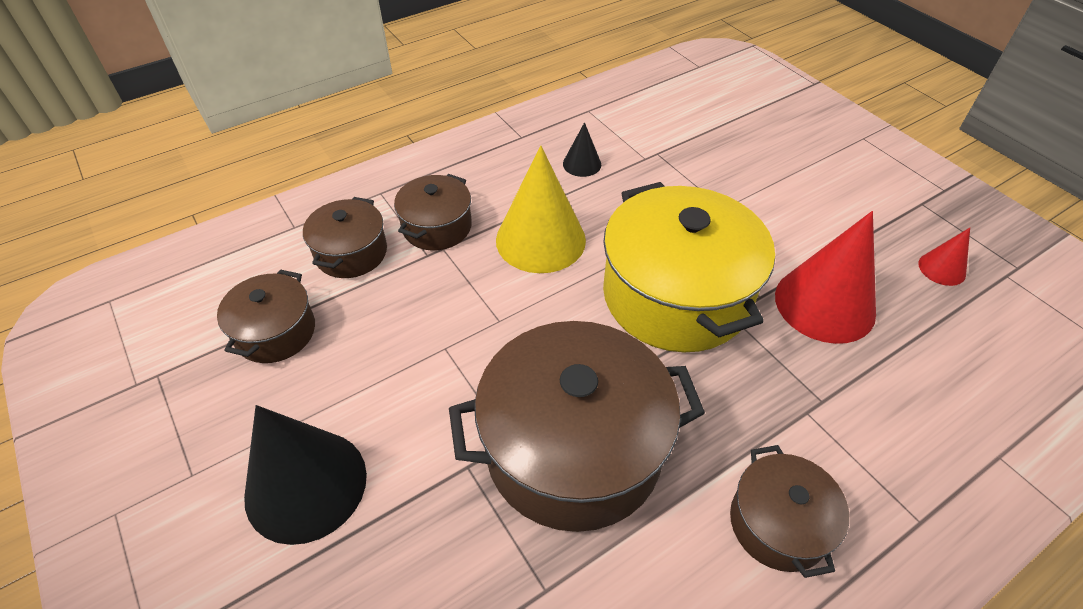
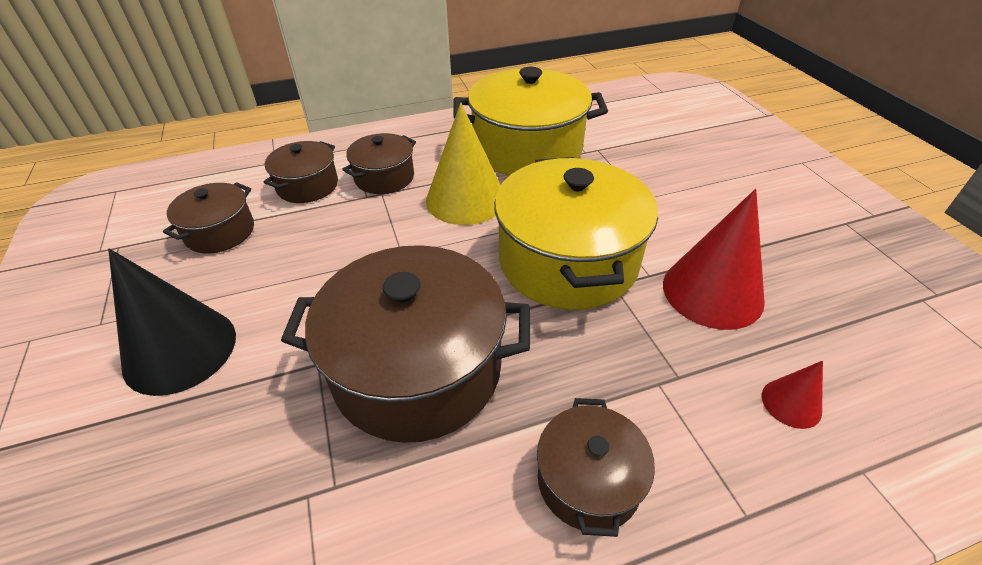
camera: 15 degrees right, 5 degrees down
(582, 164) = (527, 149): black cone -> yellow pot
(942, 268) = (849, 281): red cone -> red cone (791, 403)

